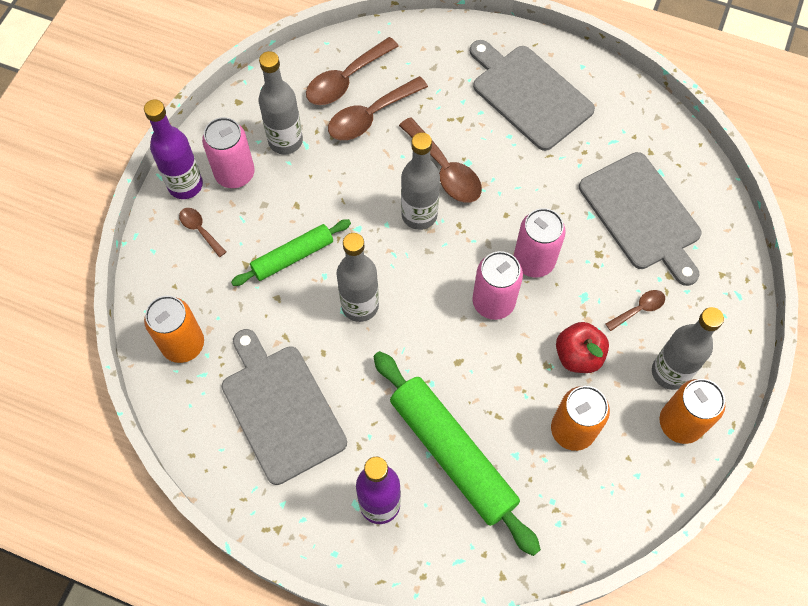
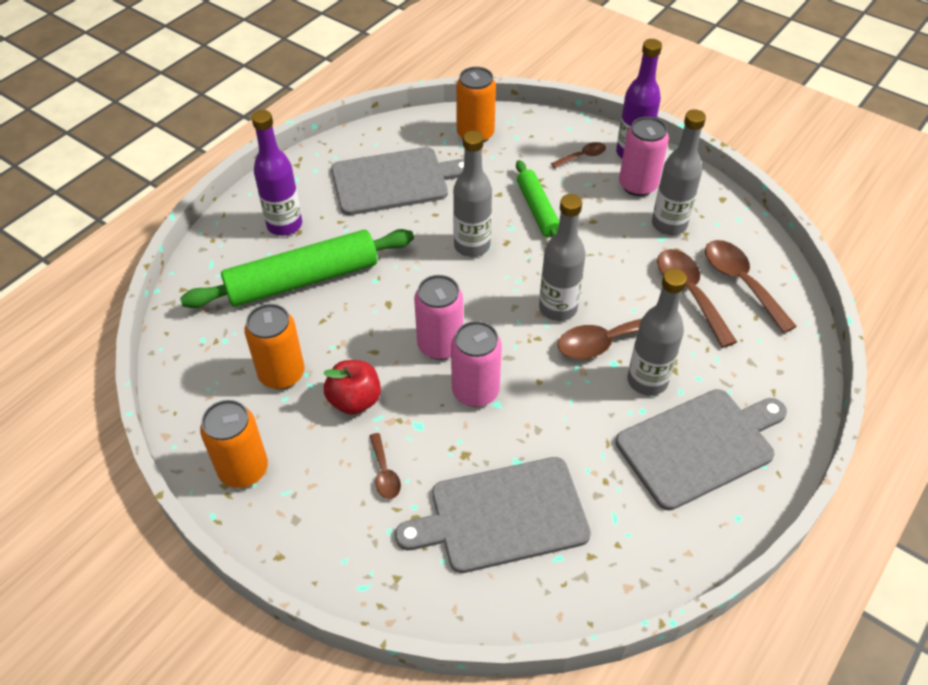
camera: 105 degrees right, 15 degrees down
(670, 372) = (301, 479): grey bottle -> grey bottle (647, 381)

